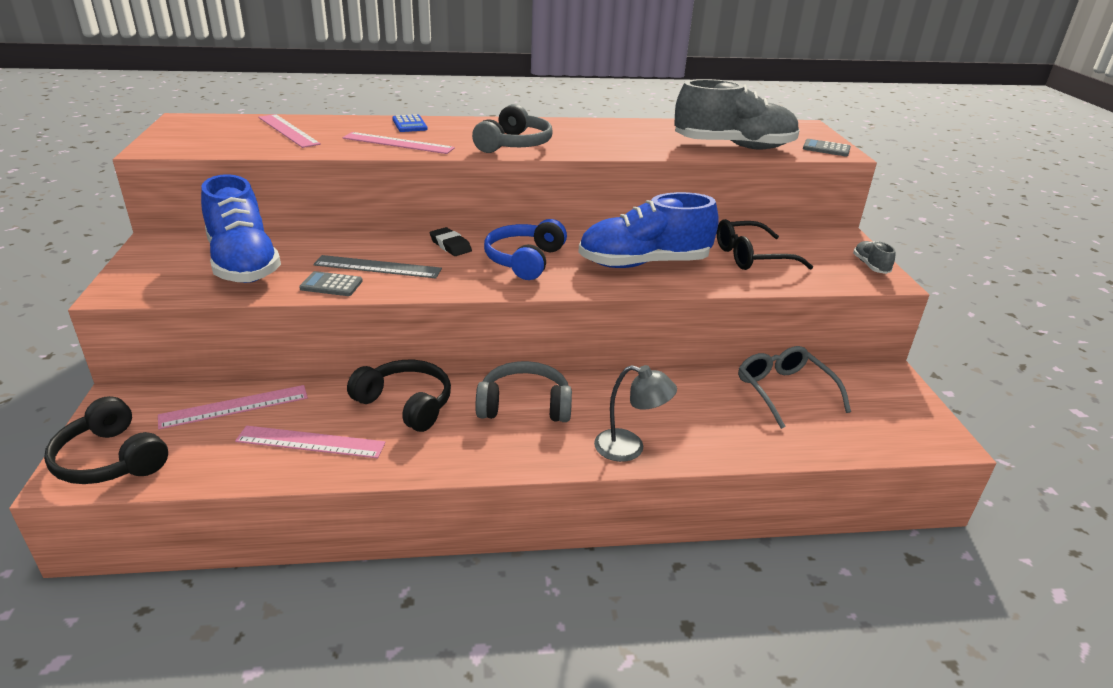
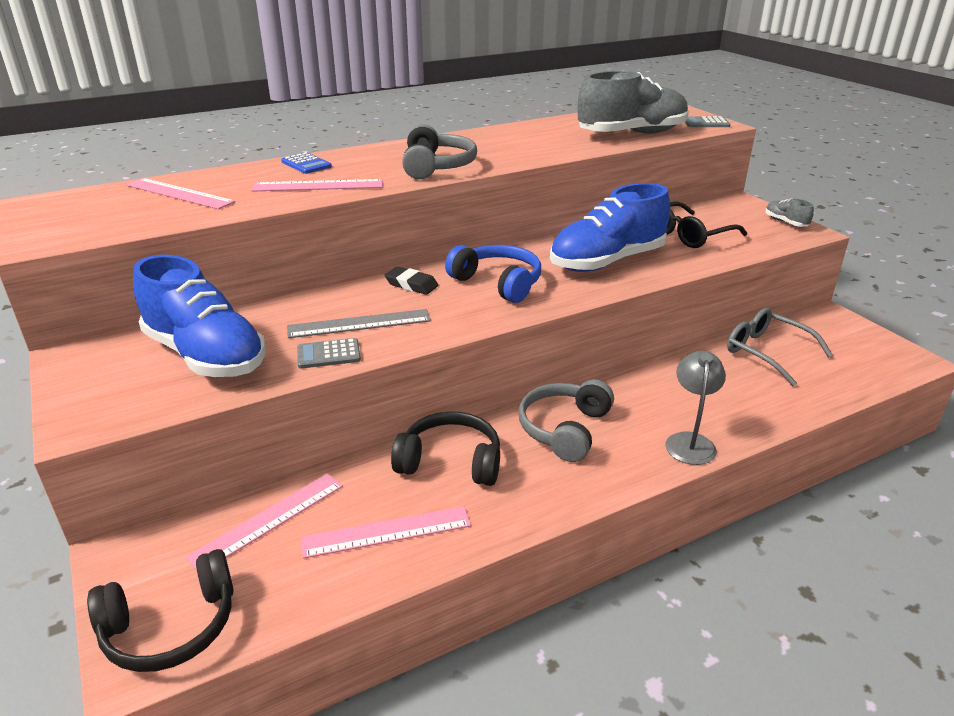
camera: 20 degrees left, 0 degrees up
(111, 459) = (171, 627): black headphones -> black headphones turned 45 degrees counterclockwise
(524, 260) = (498, 283): blue headphones -> blue headphones turned 135 degrees clockwise
(524, 405) = (564, 429): grey headphones -> grey headphones turned 45 degrees counterclockwise
(629, 448) = (690, 441): grey lamp -> grey lamp turned 75 degrees counterclockwise

